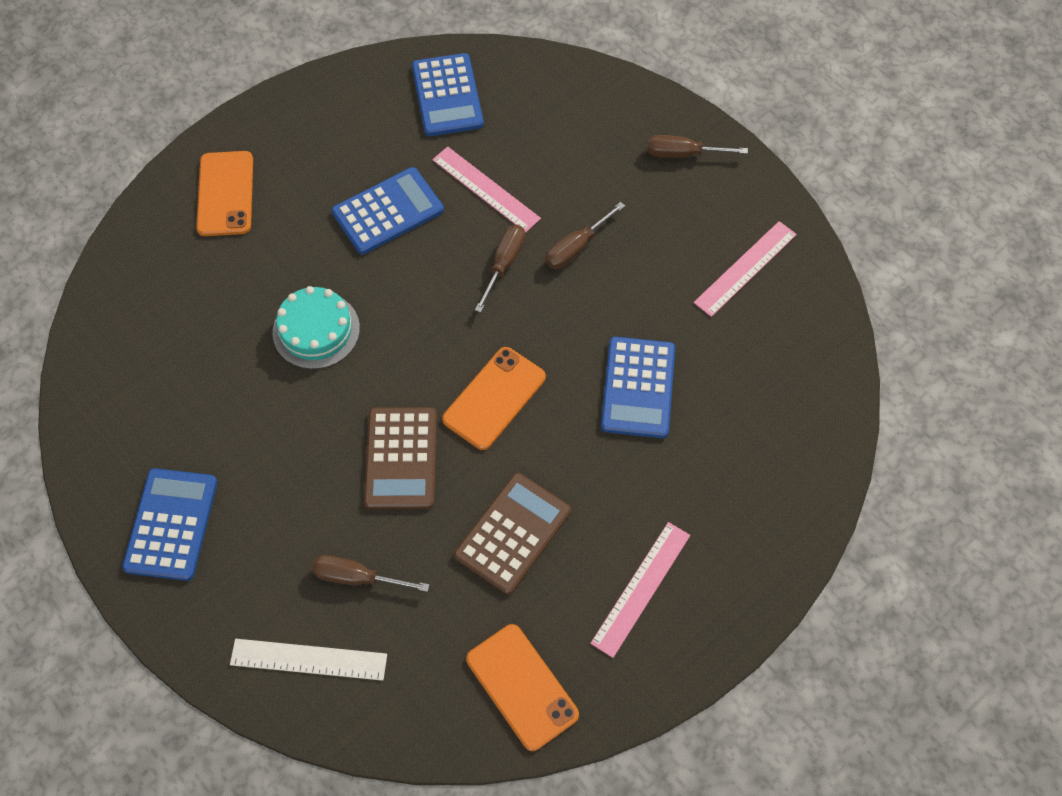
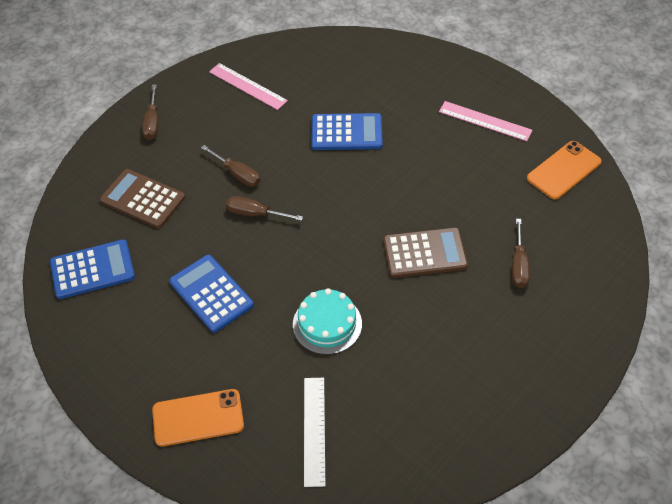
camera: 95 degrees left, 10 degrees down
(171, 524) = (510, 389): blue calculator -> none
(308, 659) = (583, 283): white ruler -> white ruler (314, 430)
(485, 189) = (187, 233): pink ruler -> none
(494, 398) = (367, 206): orange phone -> none
(513, 533) = (465, 185): brown calculator -> brown calculator (143, 199)

